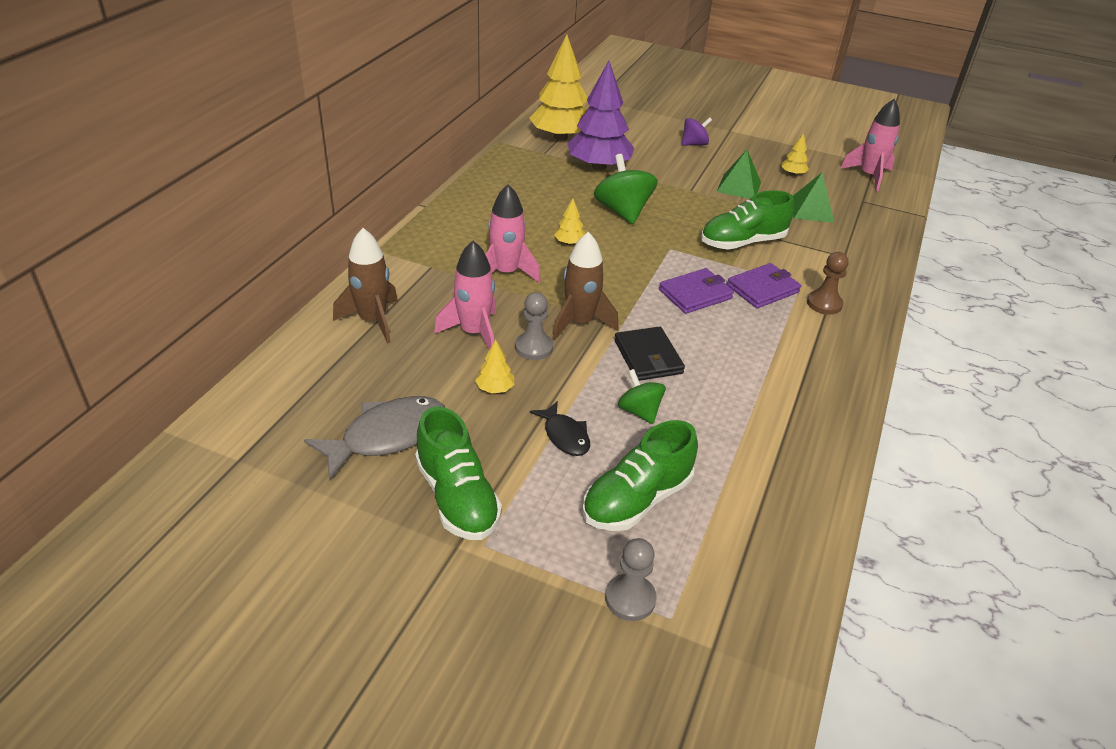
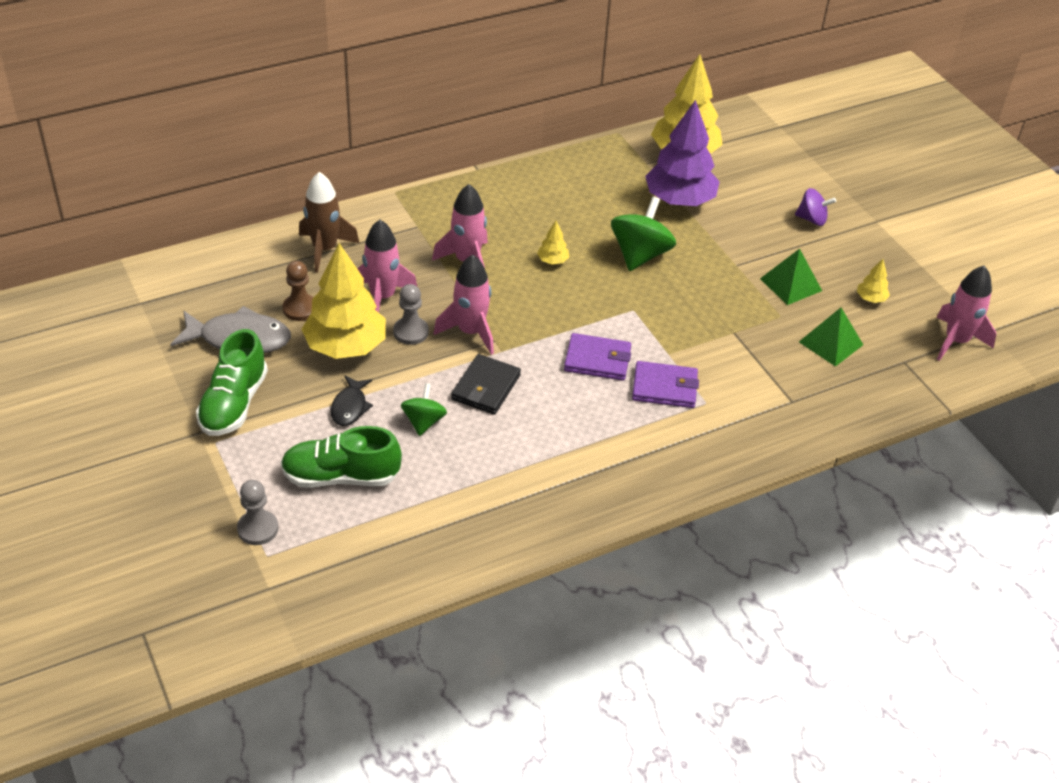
camera: 40 degrees right, 5 degrees up
(495, 388) = (346, 346): yellow tree -> yellow tree, size x2.40
(580, 322) = (470, 332): brown rocket -> pink rocket
(742, 242) = (710, 338): green shoe -> none
(824, 304) = (701, 430): brown pawn -> brown pawn (300, 309)

